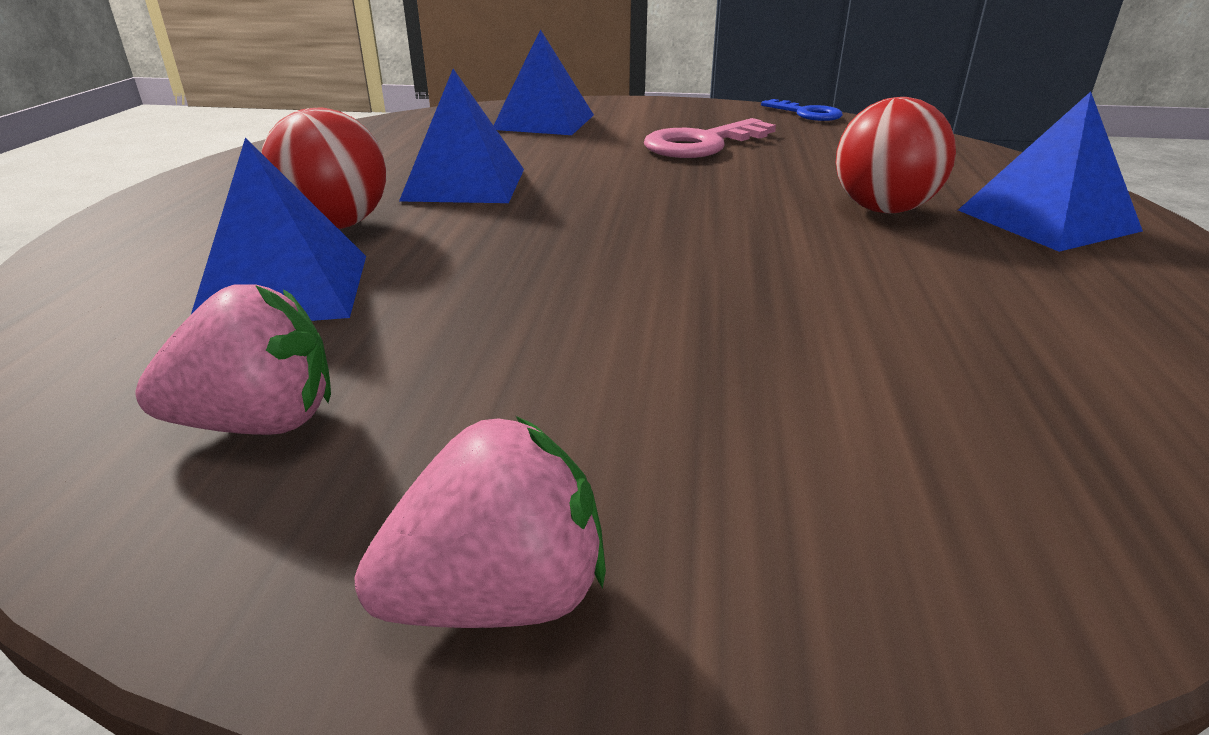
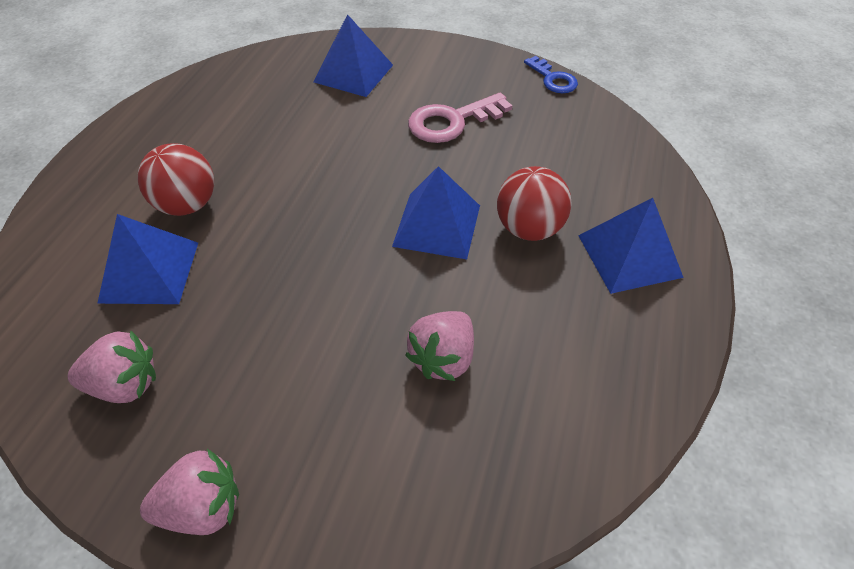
camera: 10 degrees right, 20 degrees up
(465, 184) = (275, 161): blue pyramid -> blue pyramid (437, 225)
(864, 332) = (443, 358): none -> pink strawberry

